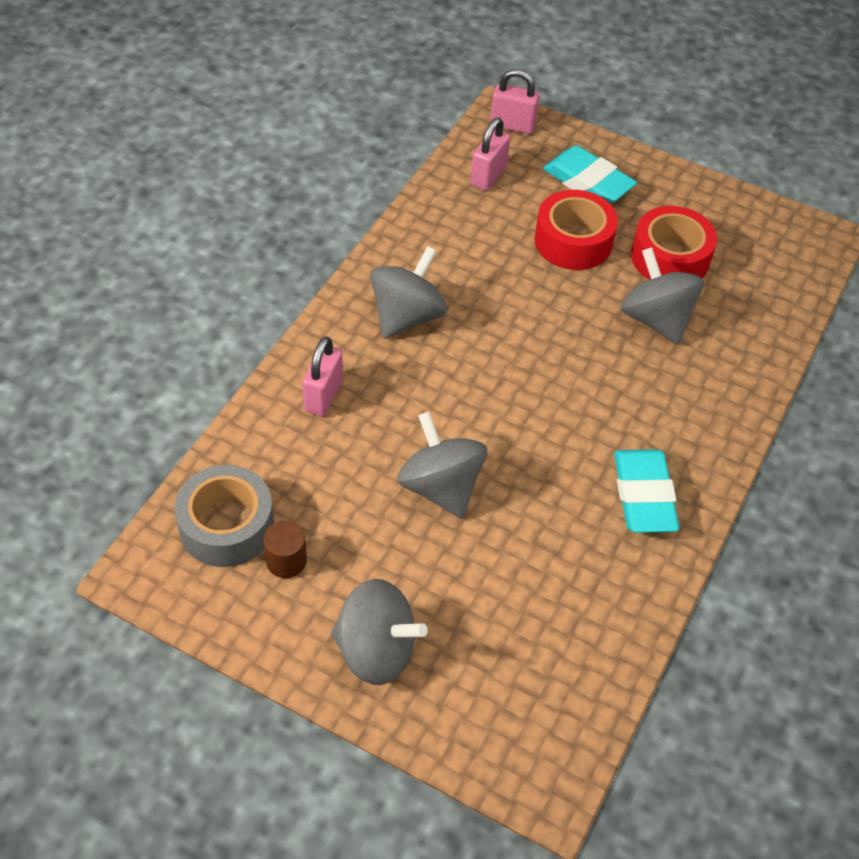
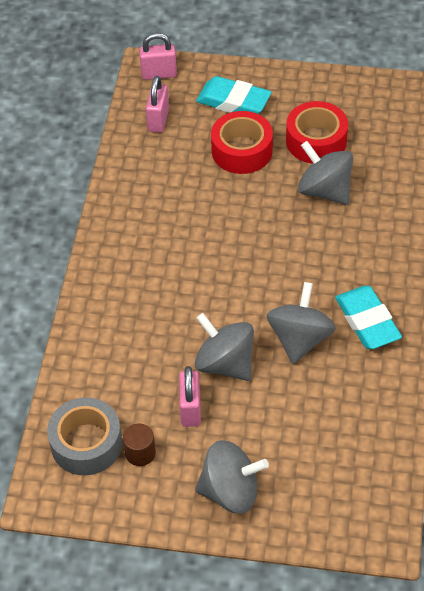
camera: 15 degrees left, 0 degrees up
(323, 396) = (112, 327): pink padlock -> pink padlock (190, 409)
(407, 316) = (146, 247): grey spinning top -> grey spinning top (300, 339)

